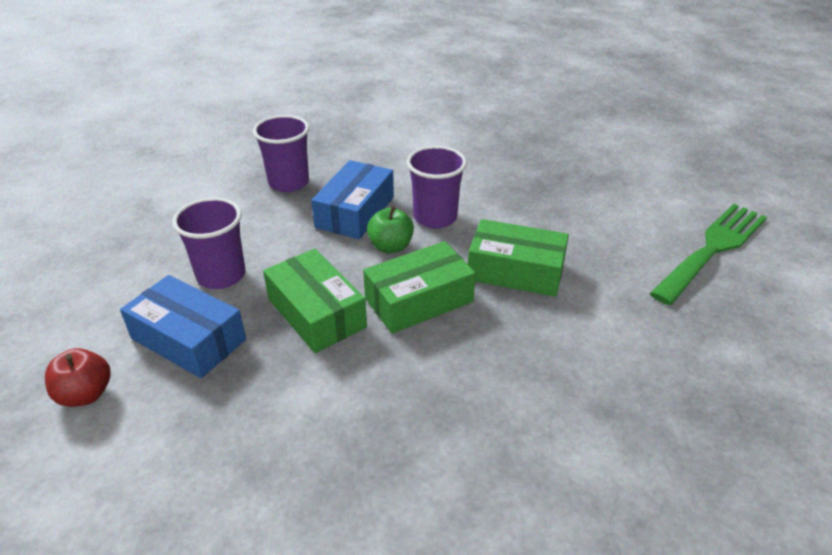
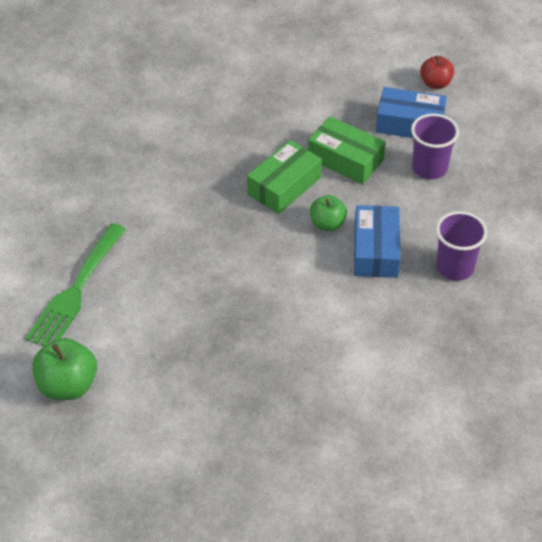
camera: 160 degrees right, 10 degrees up
(435, 217) = (308, 262): purple cup -> none
(515, 271) = (225, 227): green box -> none
(712, 179) = (67, 385): none -> green apple

